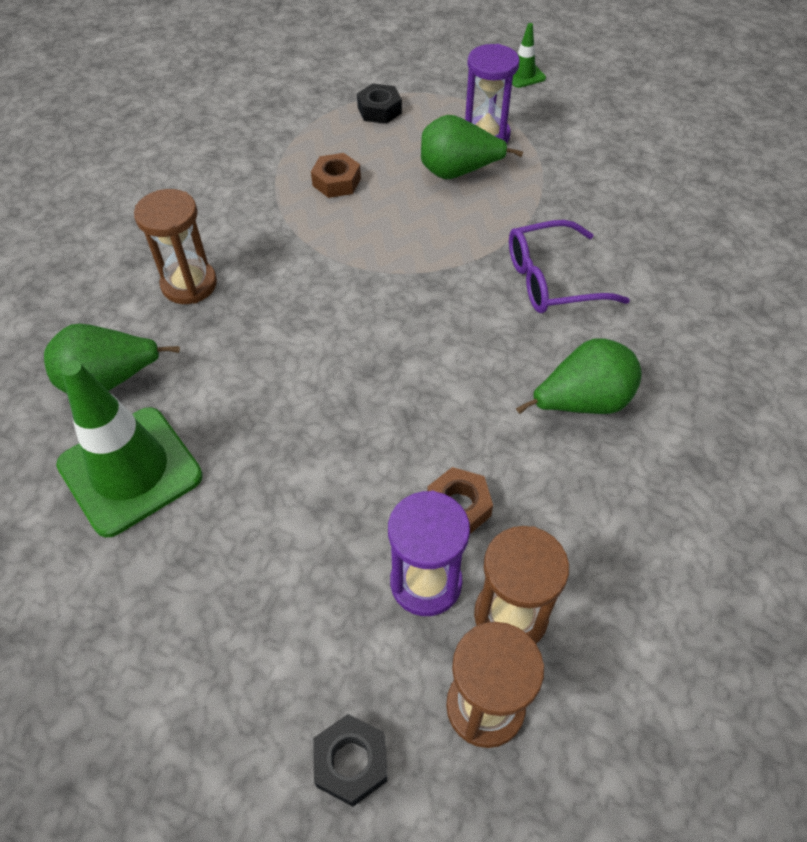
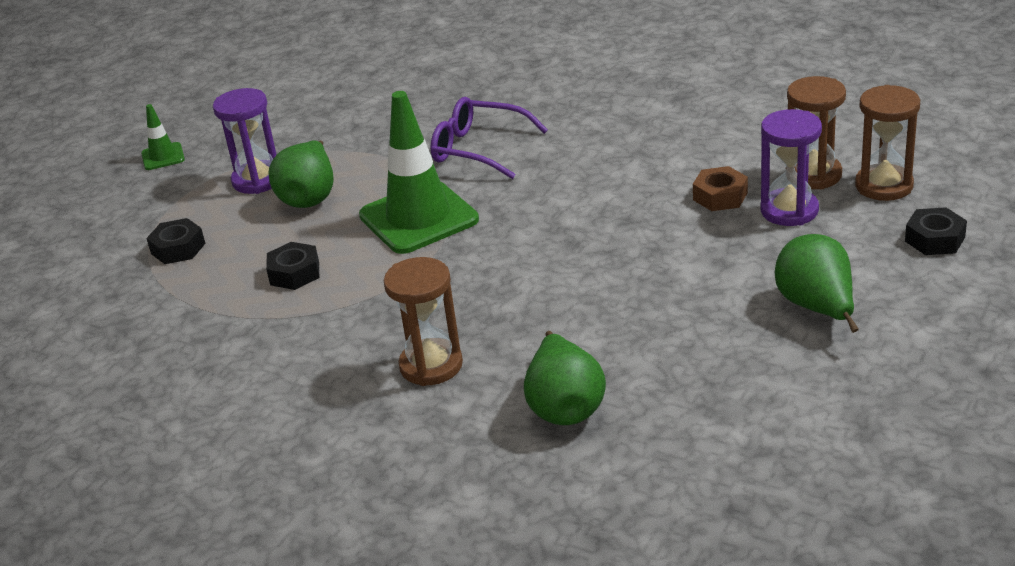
camera: 80 degrees left, 20 degrees down
(130, 470) = (681, 377): green traffic cone -> green traffic cone (418, 218)
(336, 182) = (294, 273): brown nut -> black nut
(551, 280) = (478, 149): purple glasses -> purple glasses turned 120 degrees clockwise
(582, 402) = (619, 140): green pear -> green pear (817, 308)

